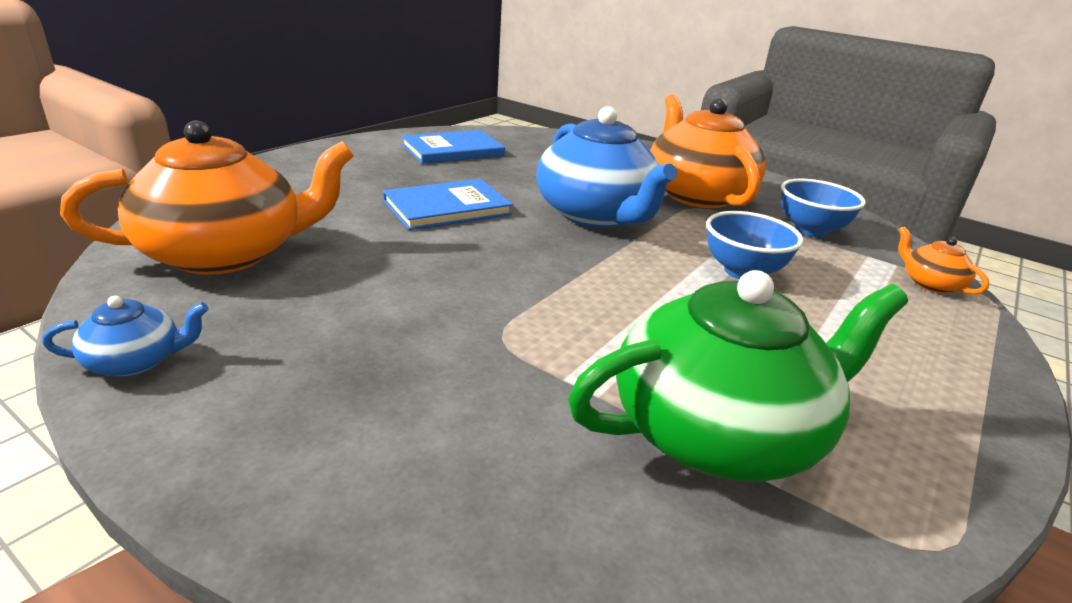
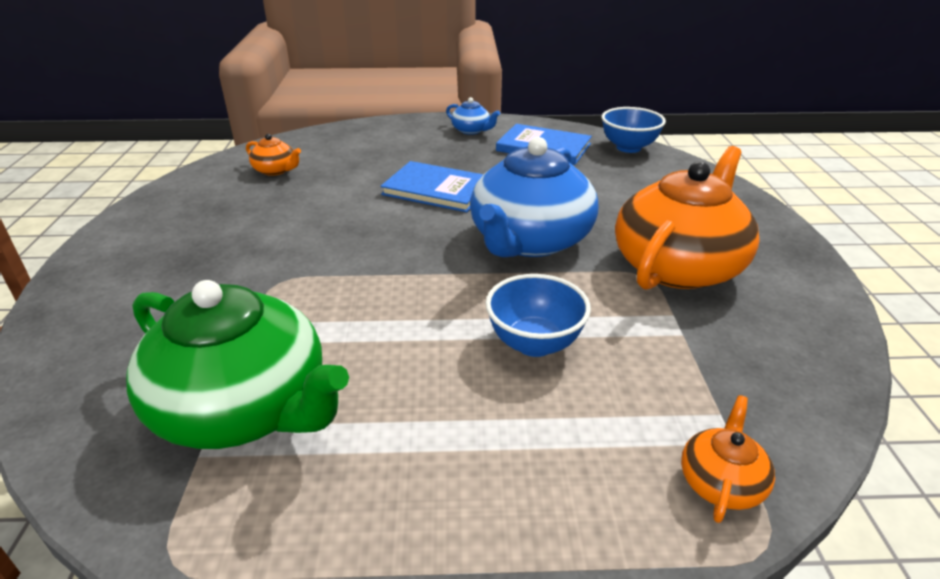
camera: 55 degrees right, 5 degrees up
(136, 361) = (151, 207): blue teapot -> blue teapot (471, 130)
(227, 253) = (276, 170): orange teapot -> orange teapot, size x0.43
(810, 230) = (721, 356): blue bowl -> blue bowl (628, 147)

